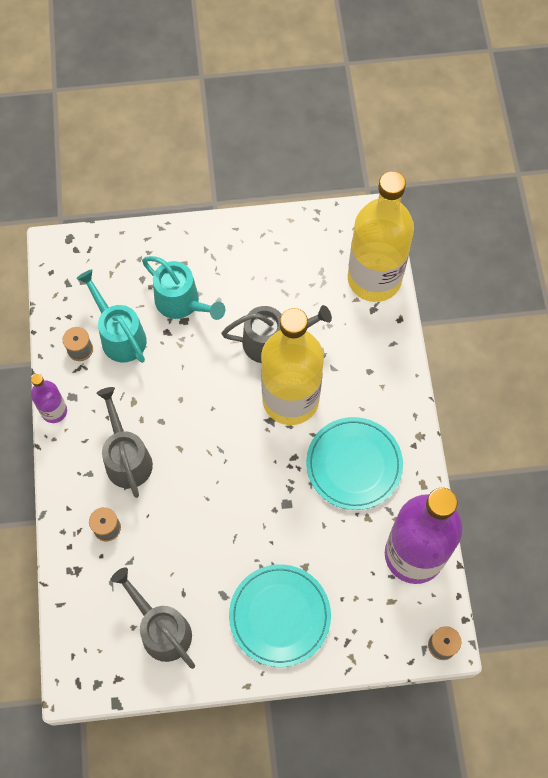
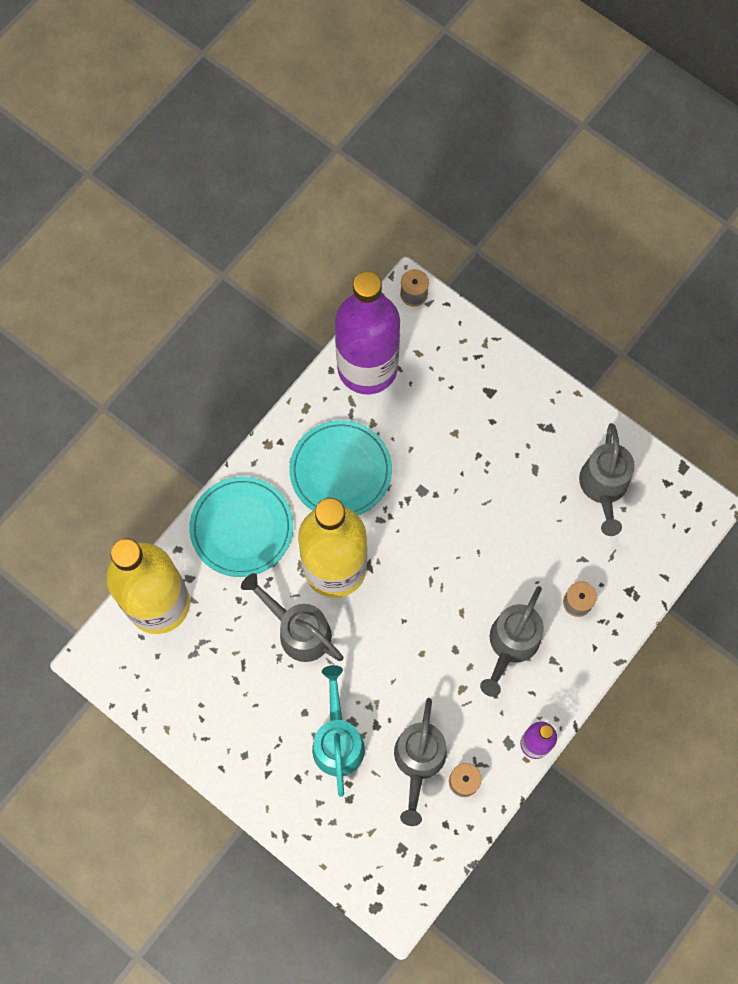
camera: 135 degrees left, 5 degrees up
(119, 335) = (418, 762): turquoise watering can -> grey watering can
(279, 616) = (508, 417): turquoise plate -> turquoise plate (242, 528)

